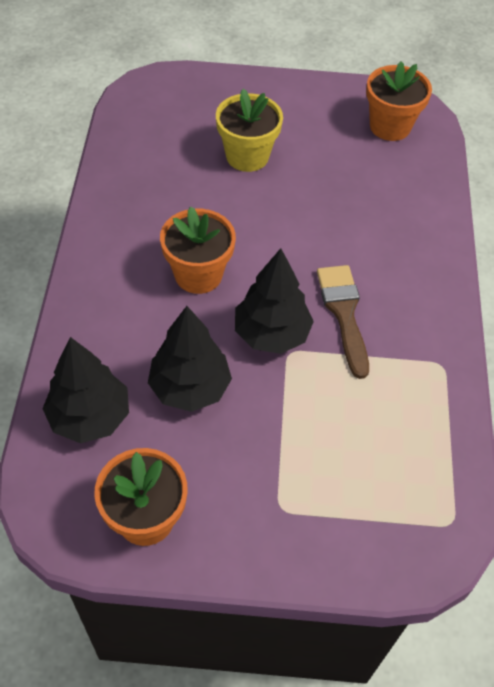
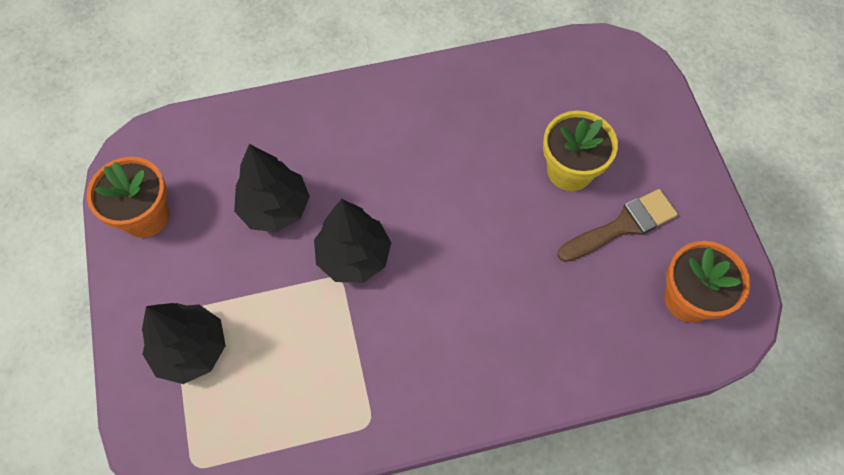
camera: 75 degrees right, 10 degrees up
(90, 416) = (226, 145): black tree -> black tree (191, 349)
(198, 274) = (400, 175): orange flower pot -> none
(344, 313) = (400, 314): brown brush -> brown brush (622, 226)

